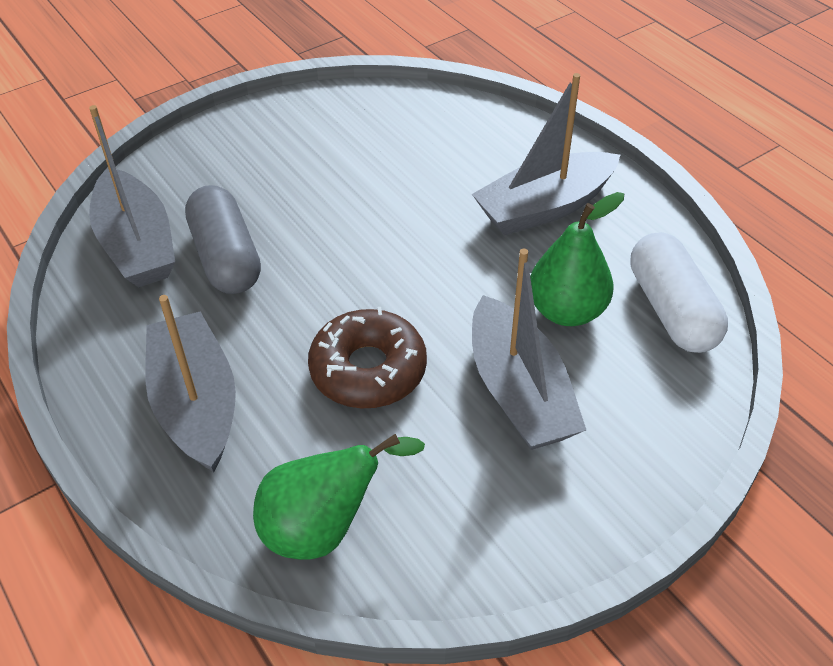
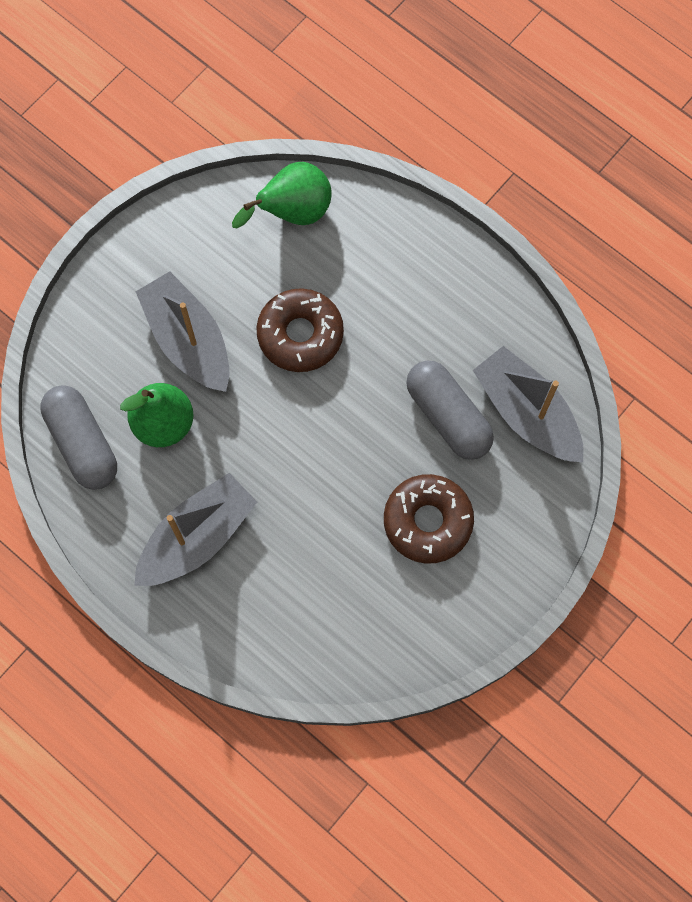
camera: 165 degrees right, 25 degrees up
(196, 404) = (410, 279): grey boat -> none
(293, 179) = (427, 521): none -> brown donut
(671, 310) = (82, 443): white capsule -> grey capsule

